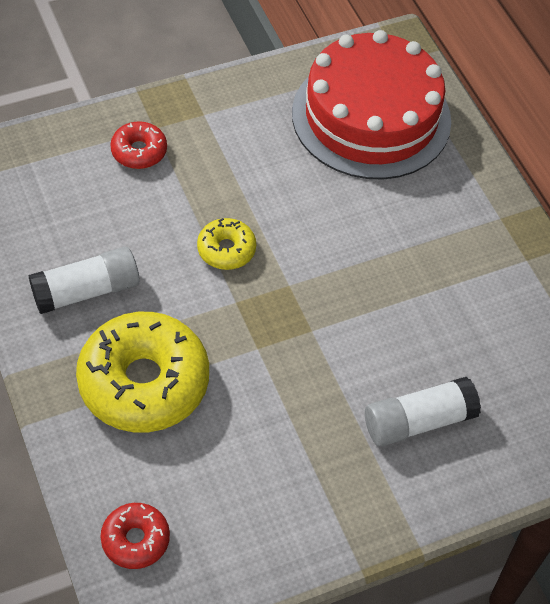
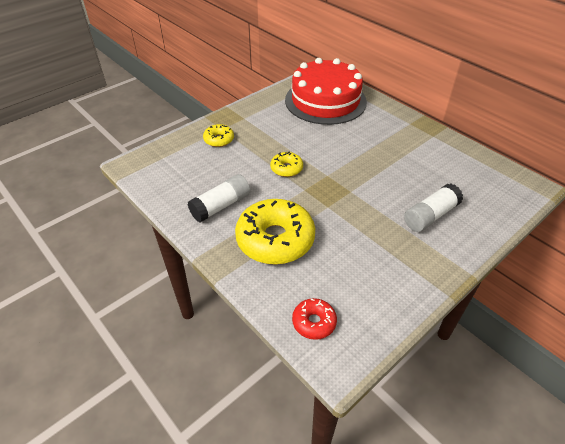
camera: 15 degrees left, 10 degrees down
(139, 151) = (219, 140): red donut -> yellow donut

